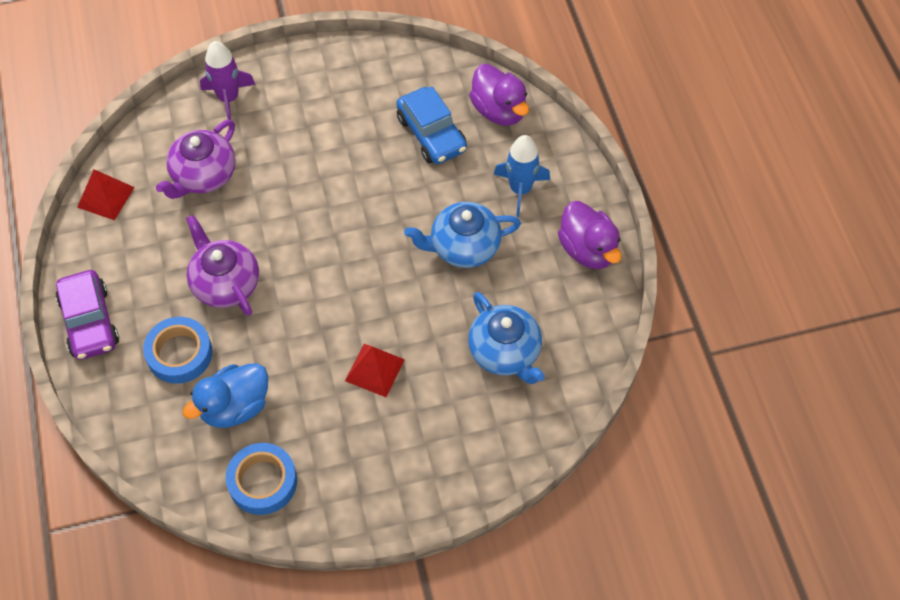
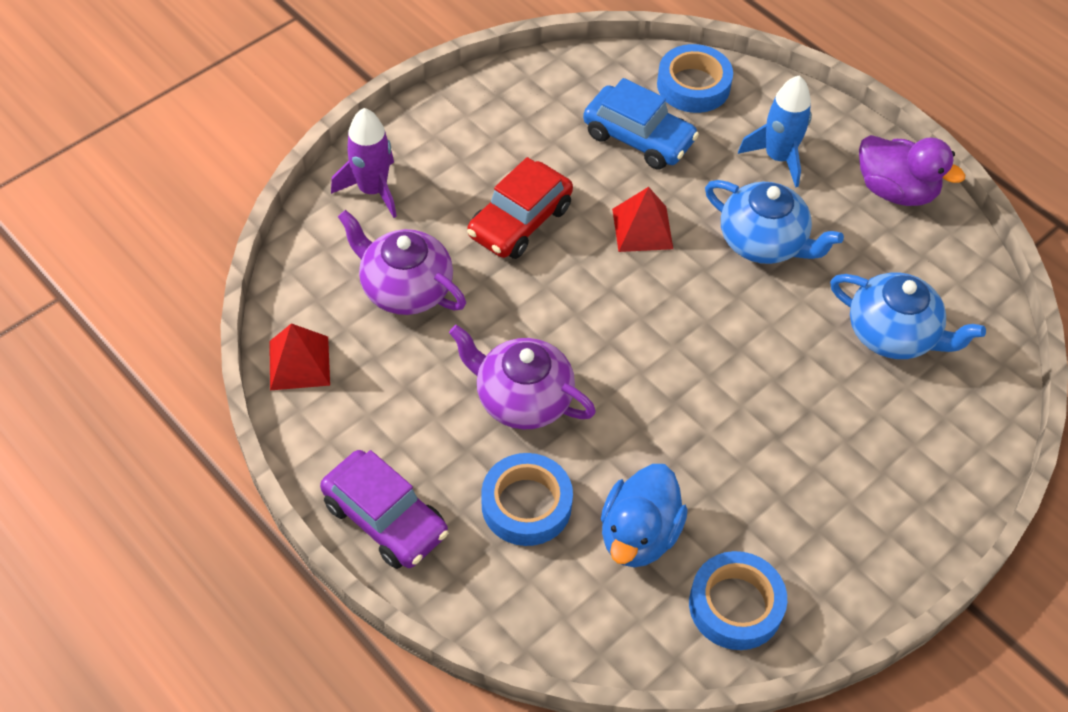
camera: 30 degrees left, 5 degrees down
(203, 175) = (405, 288): purple teapot -> purple teapot turned 120 degrees clockwise
(308, 161) = (520, 221): none -> red car
(375, 370) = (768, 418): red pyramid -> red pyramid (642, 228)
(463, 246) = (763, 242): blue teapot -> blue teapot turned 105 degrees counterclockwise
(499, 110) = (693, 85): purple duck -> blue tape

